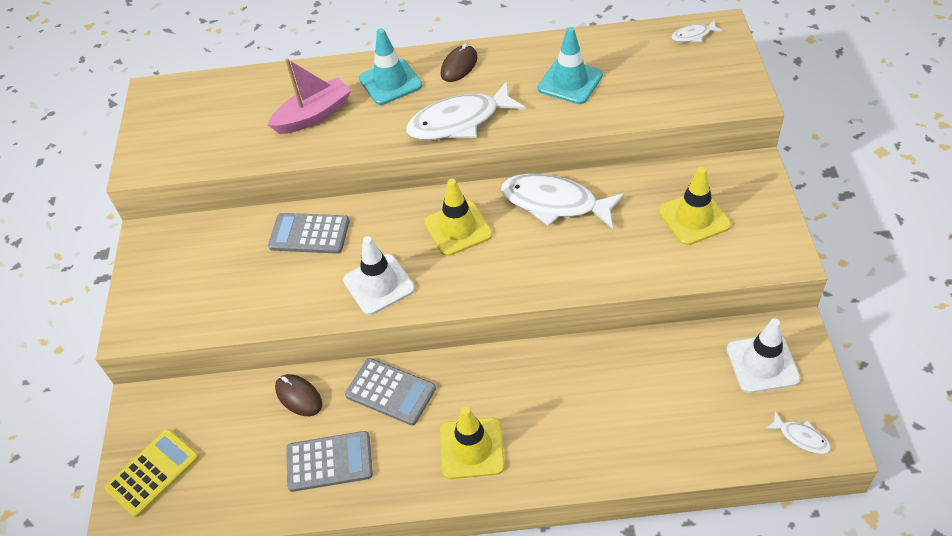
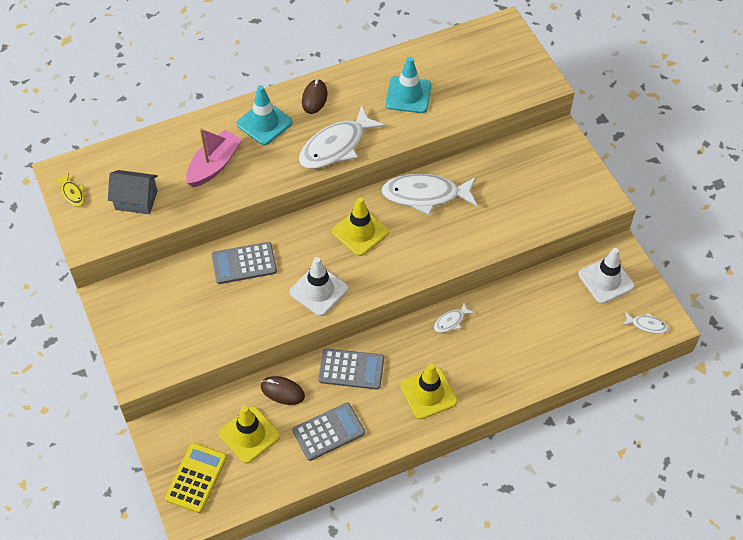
camera: 25 degrees left, 5 degrees up
(152, 115) = (72, 193): none -> yellow fish
(212, 135) = (136, 200): none -> grey house
(693, 35) = (487, 37): white fish -> white fish (451, 321)
(694, 218) = (531, 184): yellow traffic cone -> yellow traffic cone (249, 435)

